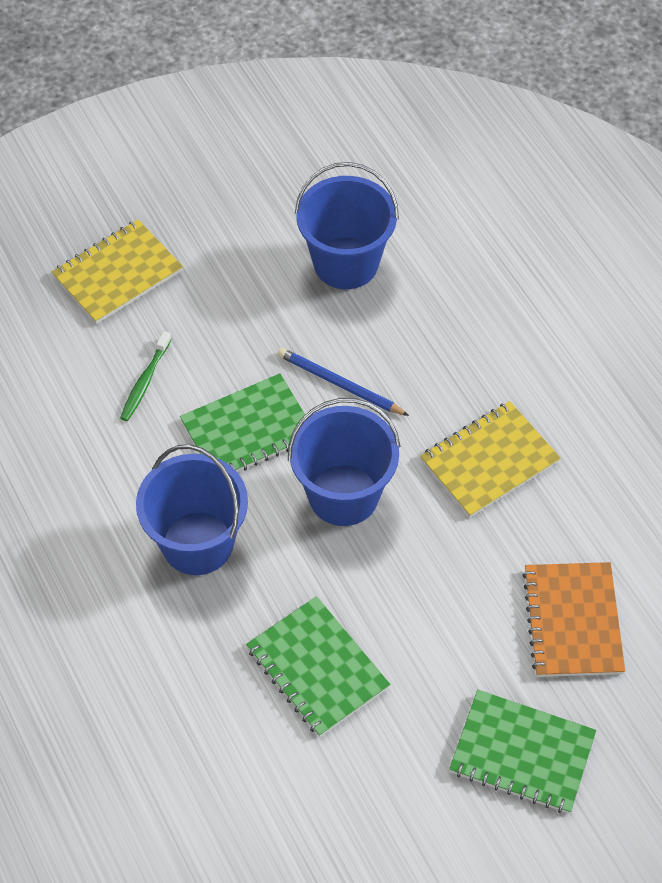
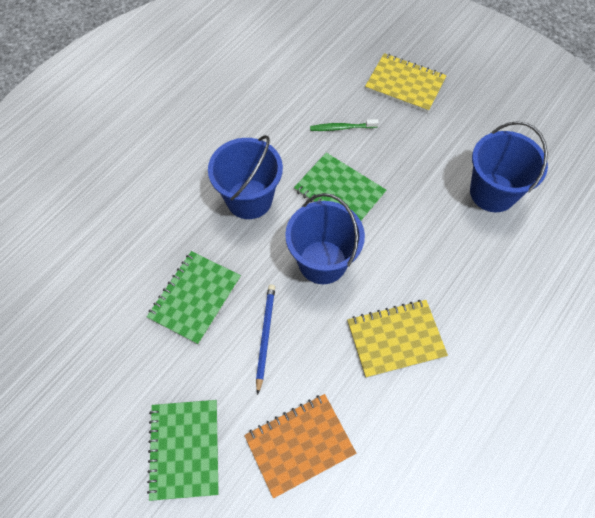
camera: 65 degrees right, 5 degrees up
(340, 384) = (401, 227): blue pencil -> blue pencil (265, 336)
(489, 461) = (395, 339): yellow notebook -> yellow notebook turned 45 degrees counterclockwise

